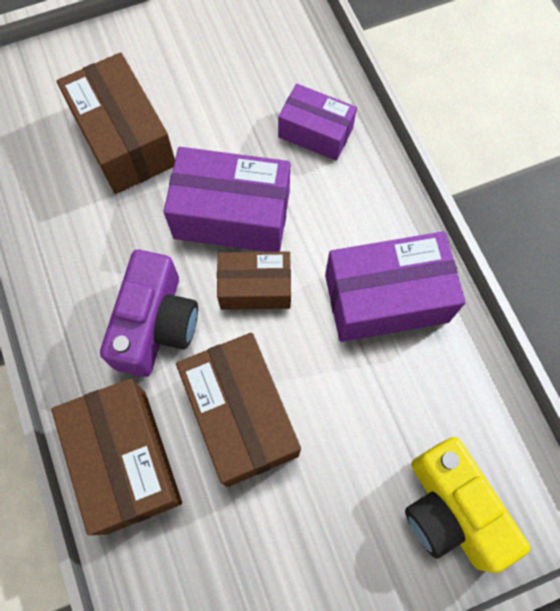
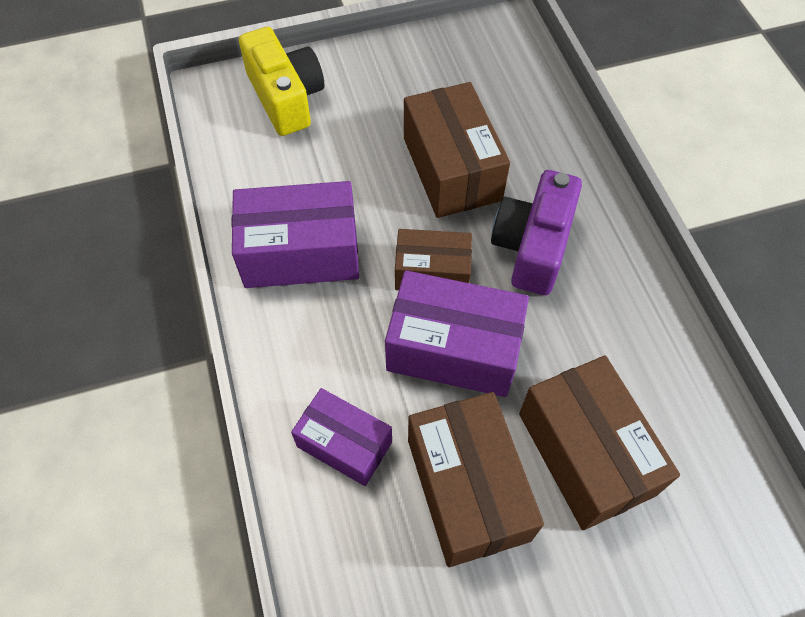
camera: 175 degrees left, 10 degrees down
(126, 460) = (551, 146): brown box -> brown box (467, 489)

